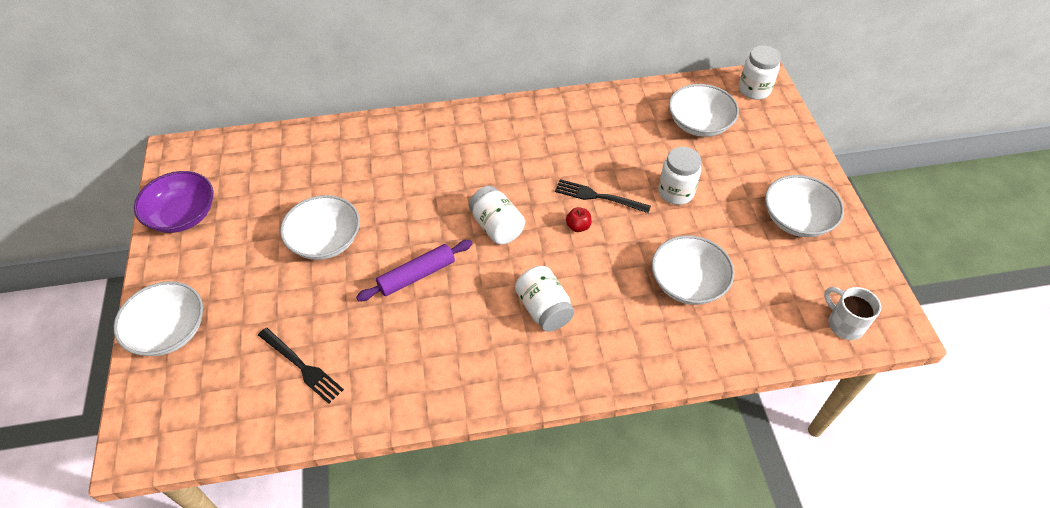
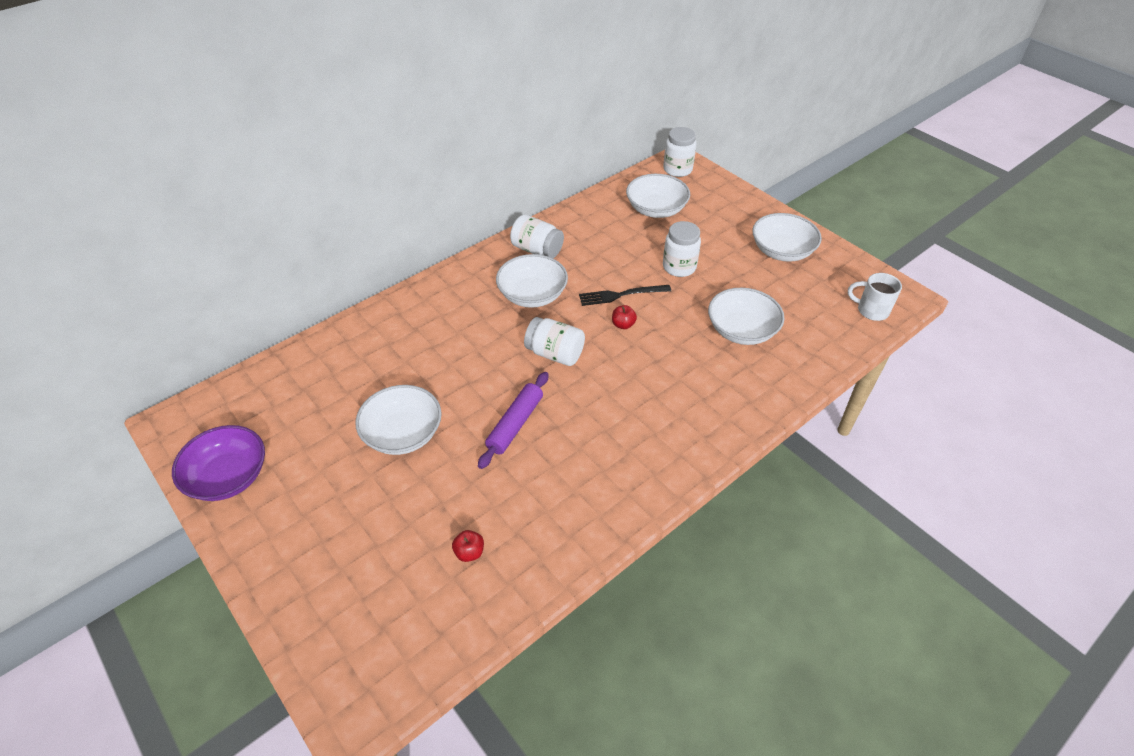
camera: 30 degrees left, 5 degrees down
(169, 331) = (301, 590): white bowl -> white bowl (532, 295)
(302, 367) = (469, 552): black fork -> red apple
(544, 309) = (647, 401): white jar -> white jar (537, 250)

